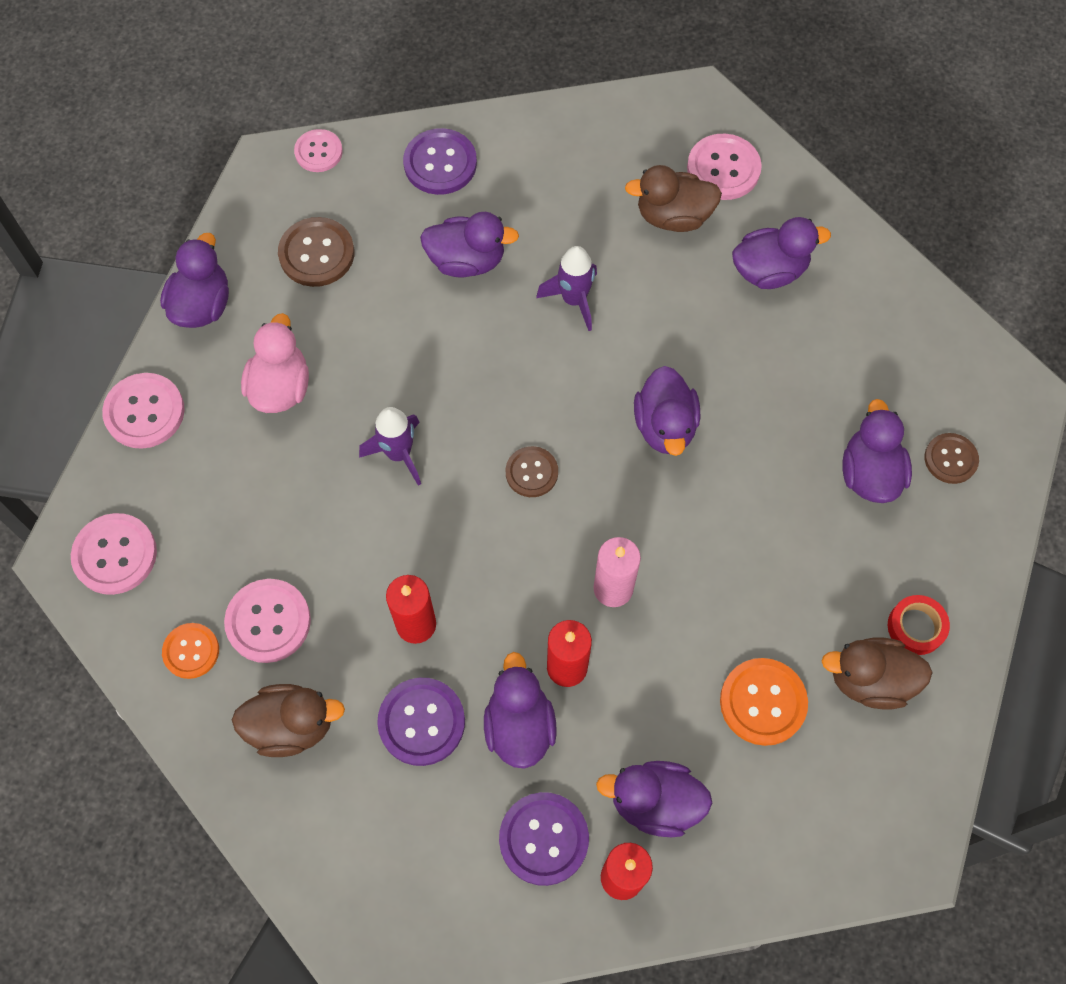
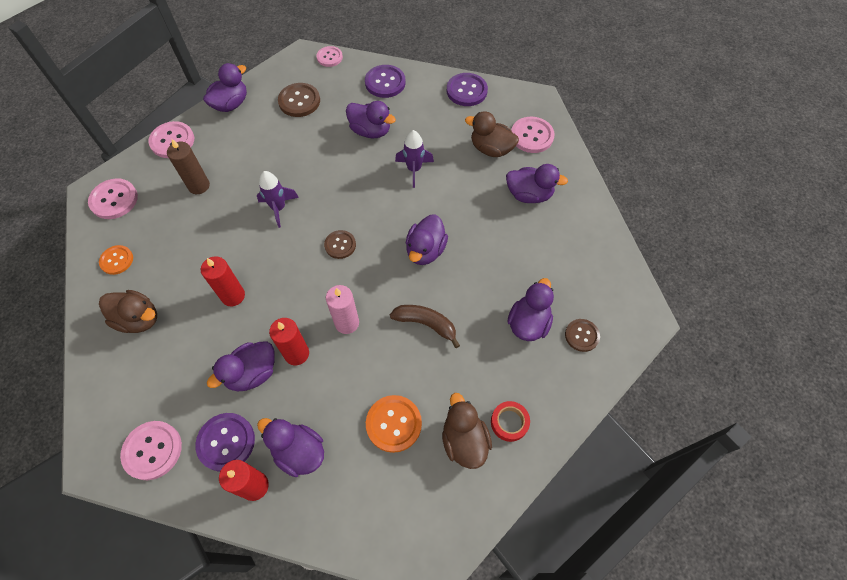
camera: 25 degrees right, 5 degrees down
(243, 471) = (199, 186): none -> brown candle
(268, 621) = (162, 262): pink button -> pink button (152, 450)
(280, 387) = (242, 154): pink duck -> none
(421, 722) = (203, 347): purple button -> purple button (466, 91)
(519, 725) = (252, 373): purple duck -> purple duck turned 150 degrees counterclockwise
(728, 539) = (426, 324): none -> brown banana
(869, 680) = (464, 440): brown duck -> brown duck turned 45 degrees clockwise

